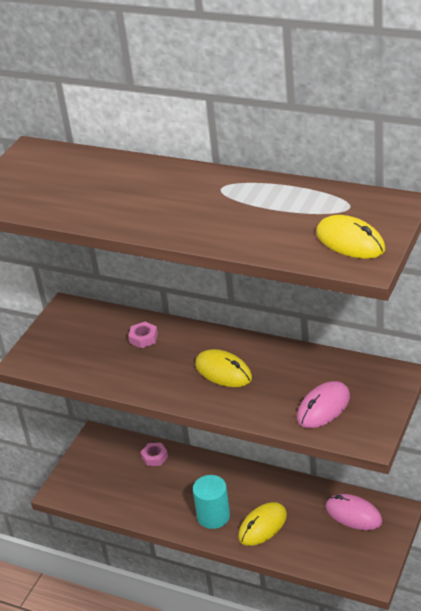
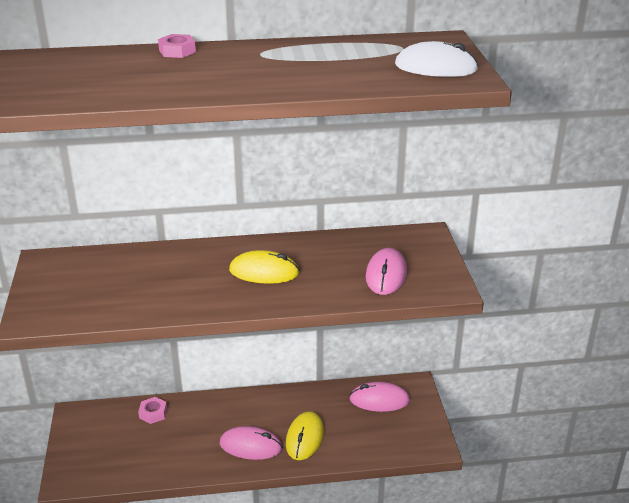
camera: 35 degrees left, 5 degrees down
(143, 338) = (155, 265): pink nut -> pink nut (177, 51)
(213, 516) = (251, 446): turquoise cylinder -> pink mouse
(350, 241) = (435, 67): yellow mouse -> white mouse

